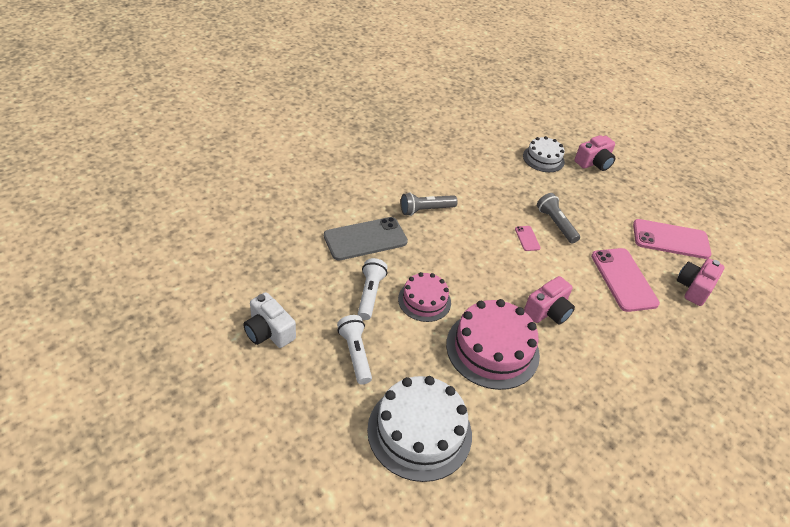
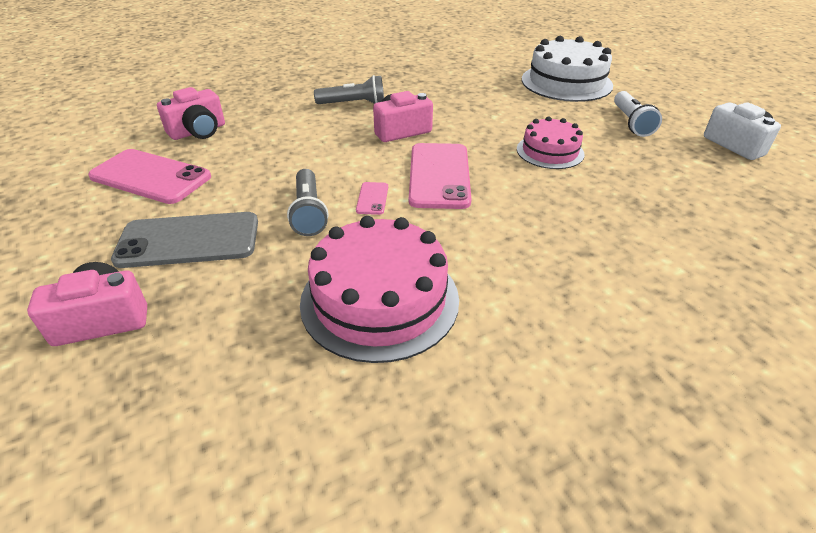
camera: 160 degrees left, 5 degrees down
(365, 239) = (637, 222): grey phone -> grey phone (189, 240)
(370, 294) = (621, 162): white flashlight -> none
(426, 210) = (529, 256): grey flashlight -> grey flashlight (353, 104)
(492, 349) = (481, 113): pink cake -> pink cake (380, 299)
(543, 159) = (210, 343): white cake -> none
(623, 279) = (278, 146): pink phone -> pink phone (439, 176)

